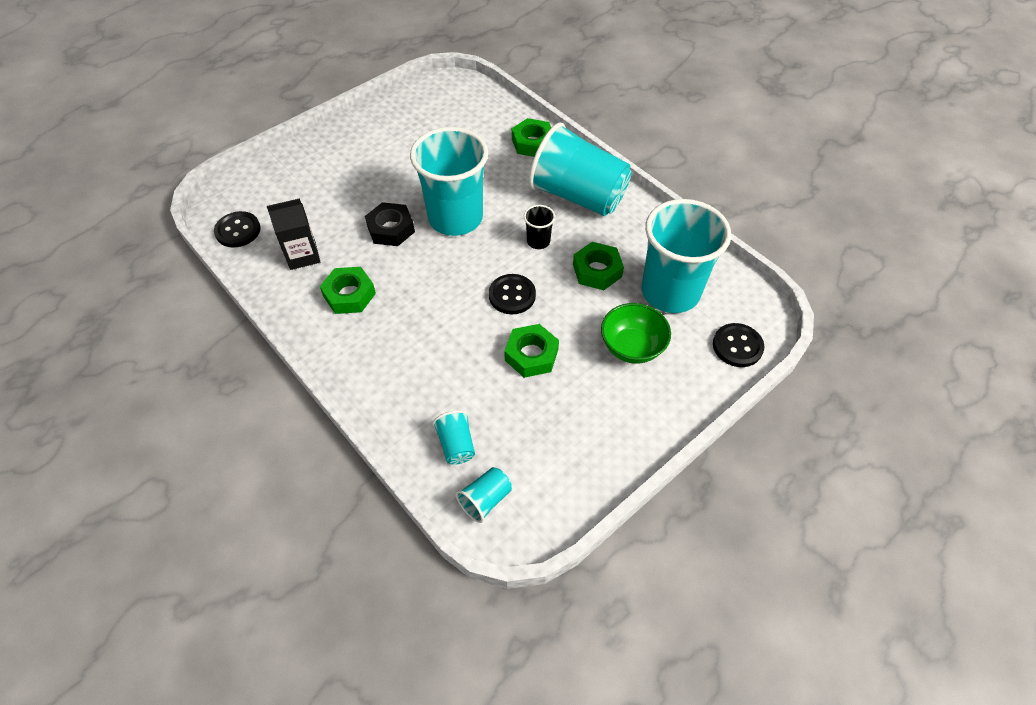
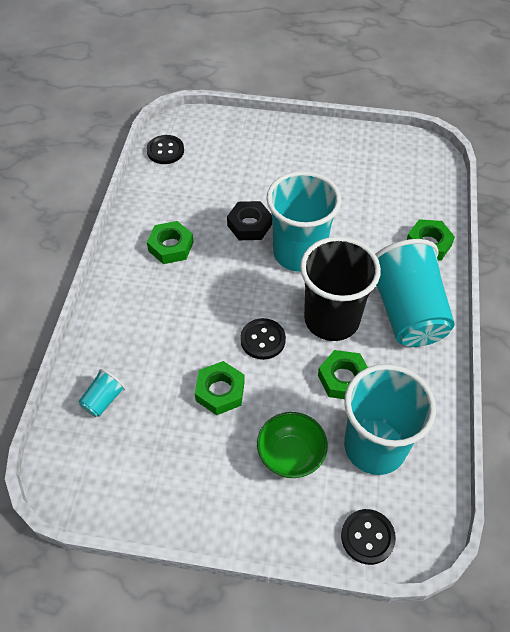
camera: 50 degrees right, 0 degrees up
(303, 255) = (178, 197): black carton -> none
(485, 500) = (73, 450): turquoise cup -> none
(538, 241) = (331, 319): black cup -> black cup, size x2.38

